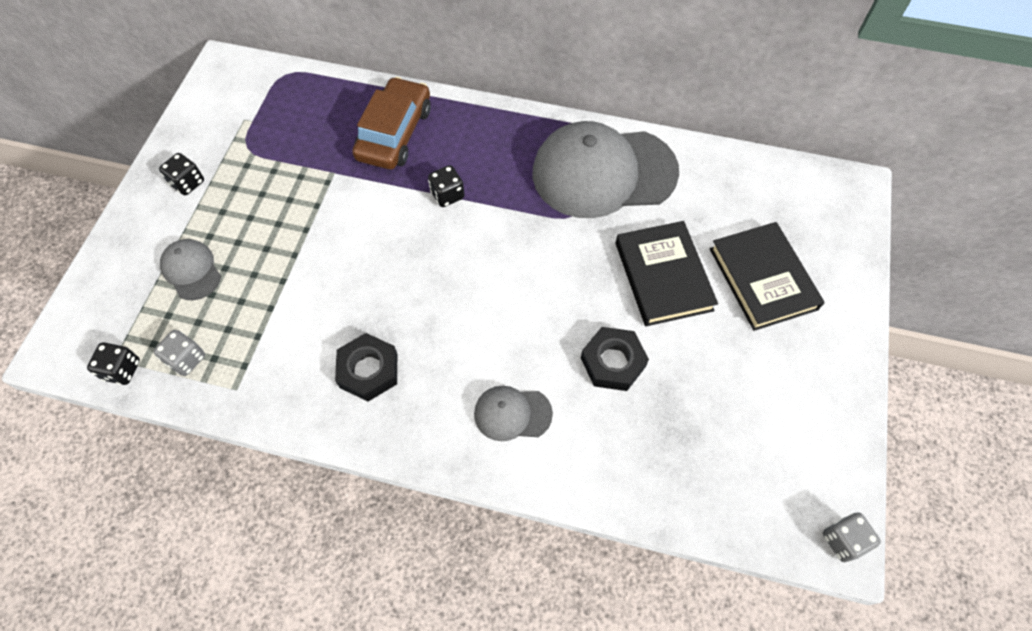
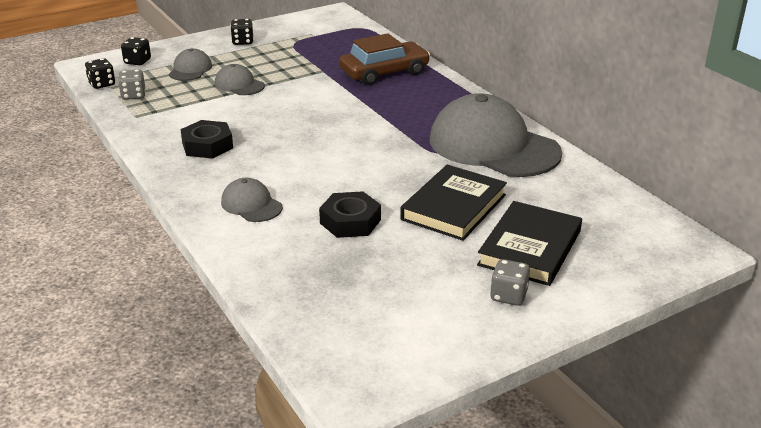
camera: 45 degrees right, 30 degrees down
(277, 255) = (239, 85): none -> grey cap
(447, 195) = (372, 108): black dice -> black dice (137, 61)
(843, 540) = (361, 396): grey dice -> grey dice (508, 296)

